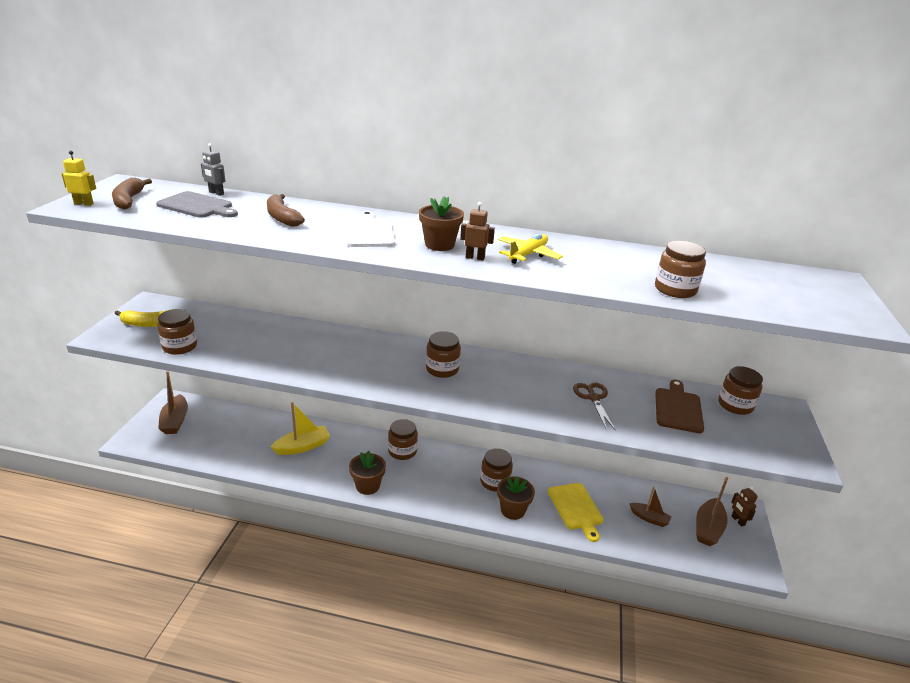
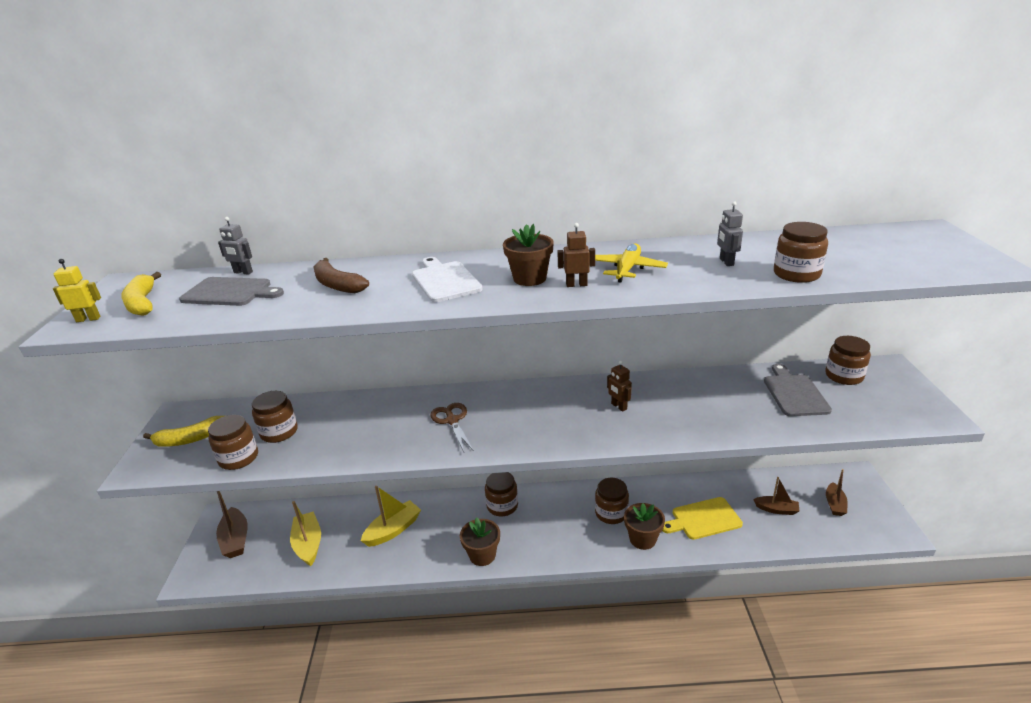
camera: 10 degrees left, 0 degrees up
(129, 200) = (142, 303): brown banana -> yellow banana
(230, 439) = (308, 544): none -> yellow boat
(442, 369) = (542, 411): brown jar -> brown jar (279, 432)
(576, 508) = (703, 519): yellow cutting board -> yellow cutting board turned 105 degrees clockwise
(593, 398) = (709, 403): brown scissors -> brown scissors (452, 420)
(620, 267) = (726, 262): none -> grey robot
(678, 408) = (794, 393): brown cutting board -> grey cutting board
(708, 528) = (834, 504): brown boat -> brown boat, size x0.65
(738, 520) = (857, 488): brown robot -> brown robot (619, 406)

